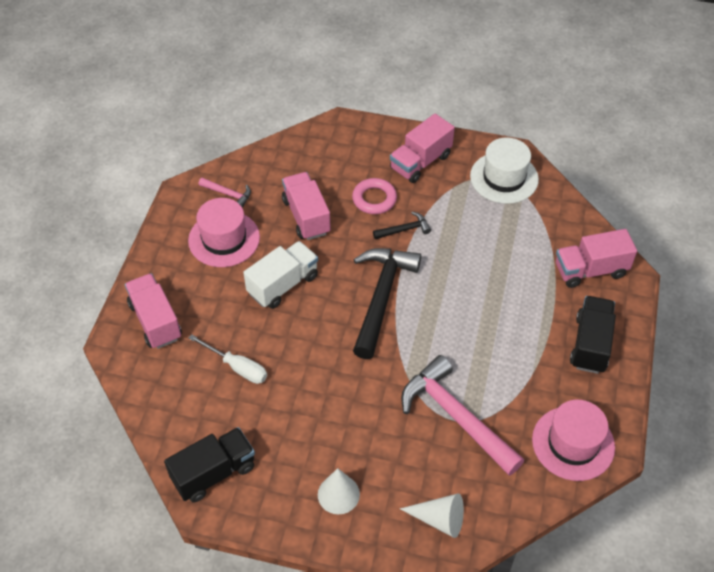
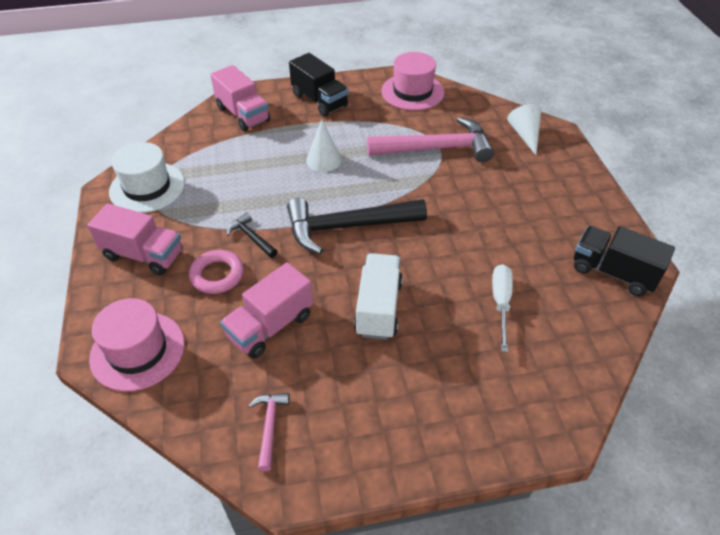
camera: 115 degrees left, 5 degrees down
(155, 321) = (503, 407): pink truck -> none
(224, 239) = (346, 395): pink hat -> pink hat (137, 351)
(283, 284) = (378, 308): white truck -> white truck turned 75 degrees clockwise
(338, 494) = (556, 189): white cone -> white cone (323, 160)
(456, 417) = (436, 148): pink hammer -> pink hammer turned 120 degrees counterclockwise
(590, 344) = (319, 100): black truck -> black truck turned 120 degrees counterclockwise

